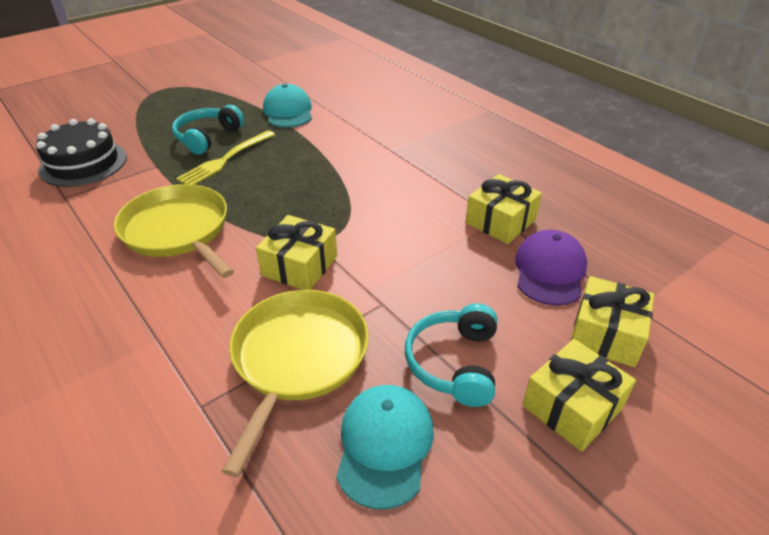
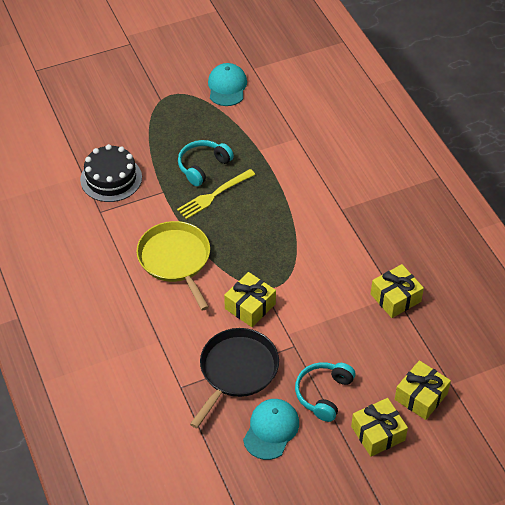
camera: 15 degrees right, 10 degrees up
(288, 111) = (270, 146): turquoise cap -> turquoise cap (227, 87)
(298, 358) = (236, 371): yellow pan -> black pan
(549, 271) = (409, 345): purple cap -> none

